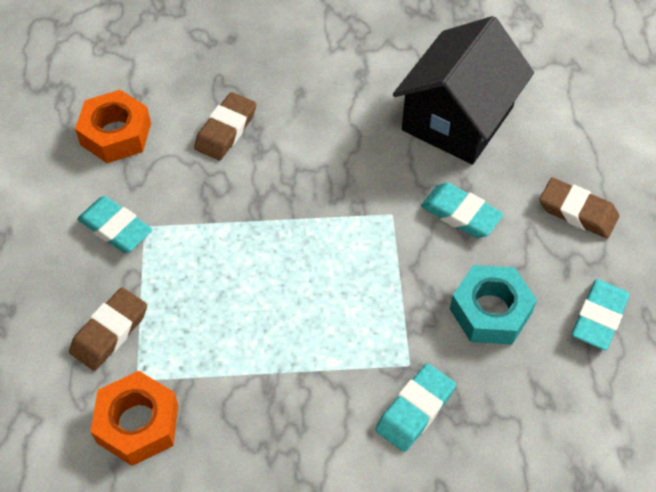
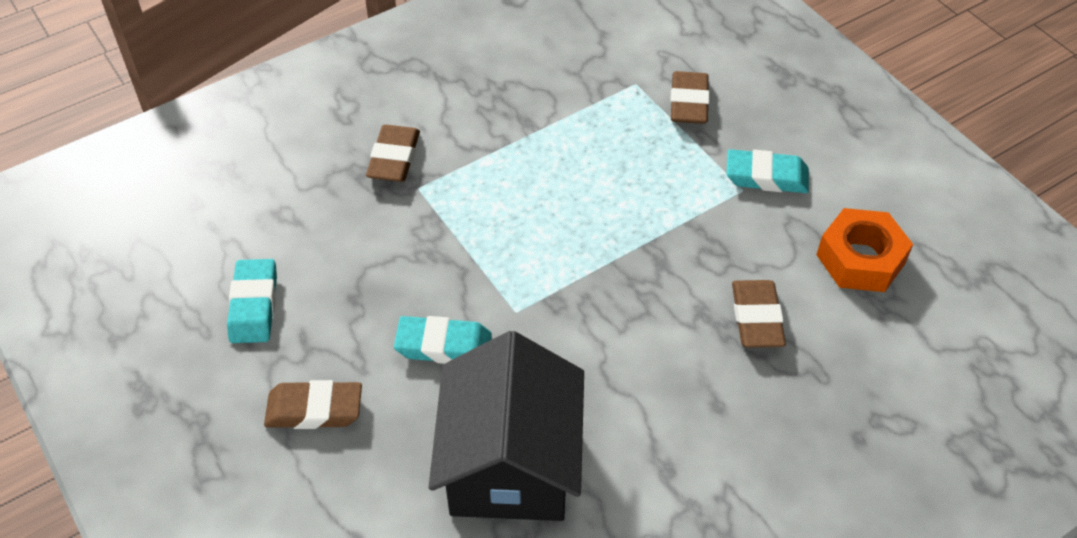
camera: 150 degrees right, 5 degrees down
(138, 423) = (608, 60): orange nut -> none
(415, 410) = (394, 158): turquoise eraser -> brown eraser
(490, 311) = (365, 263): turquoise nut -> none

